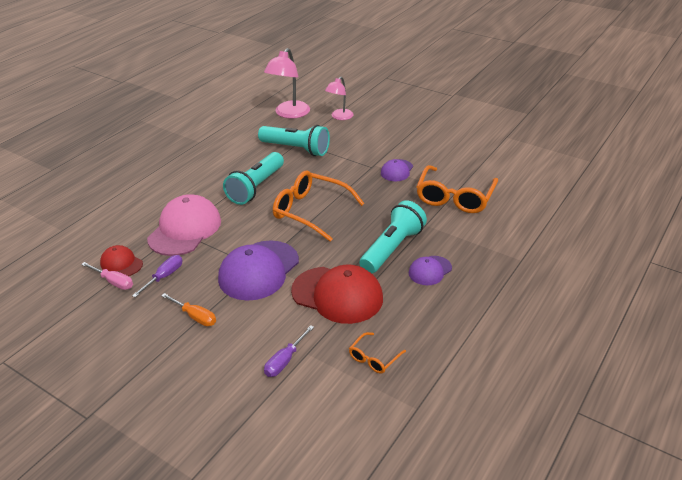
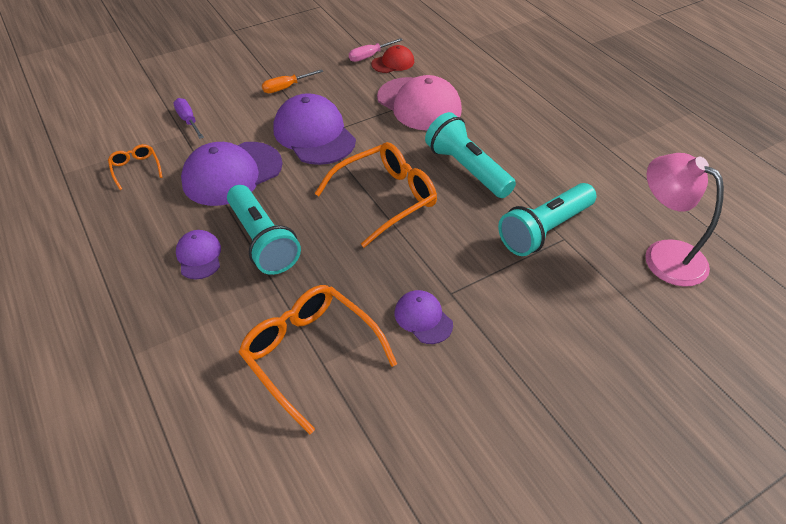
camera: 115 degrees right, 10 degrees up
(164, 276) = (354, 81): purple screwdriver -> none
(337, 295) = (232, 173): red cap -> purple cap
(339, 117) = (630, 314): pink lamp -> none

